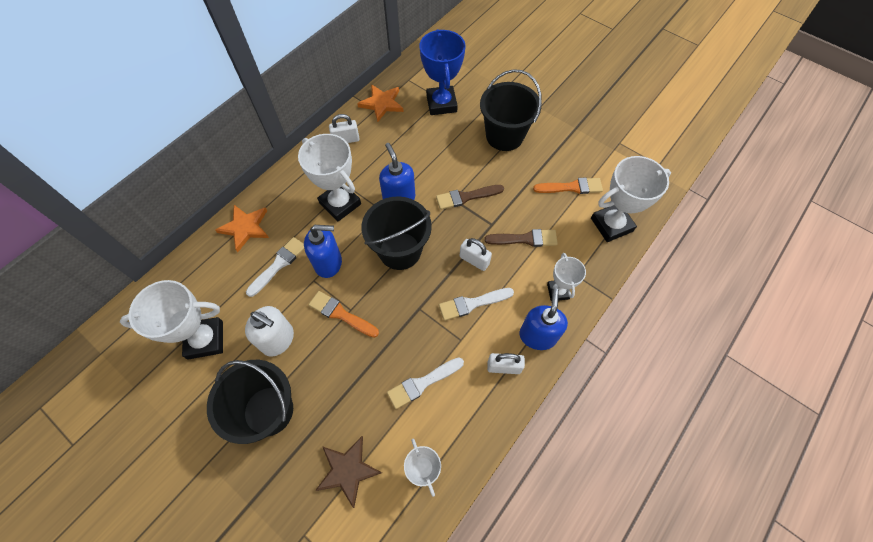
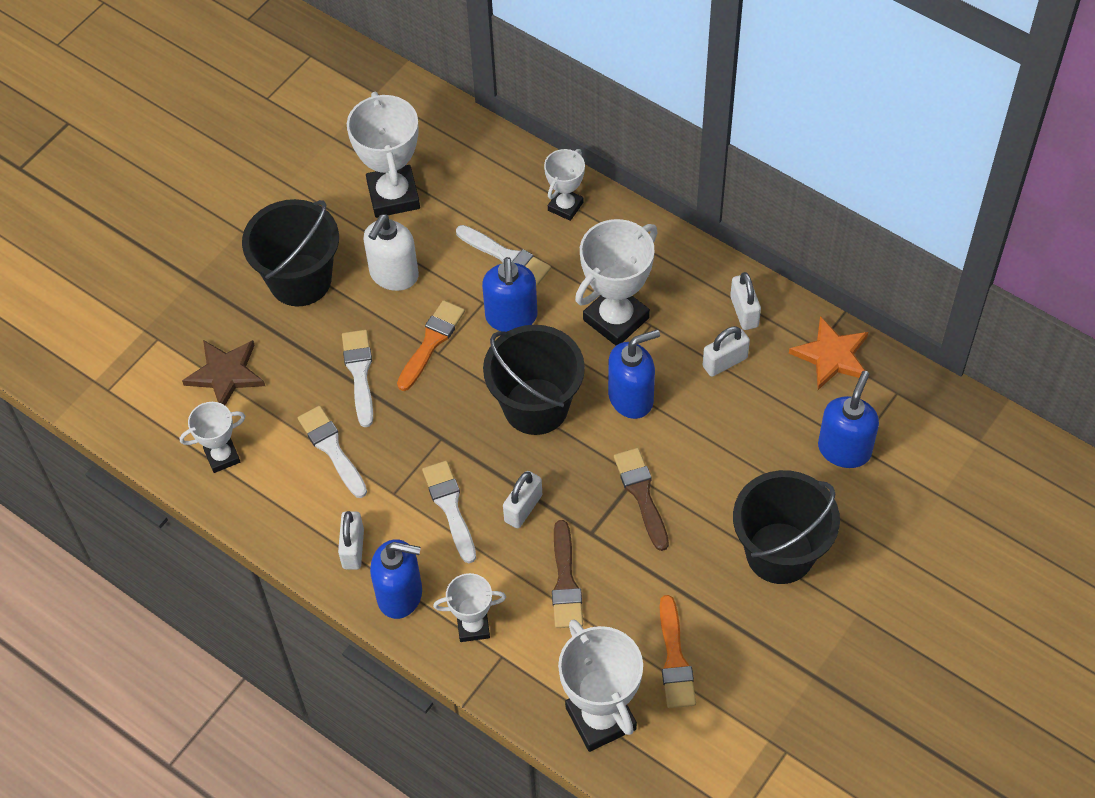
camera: 90 degrees right, 5 degrees down
(245, 228) = (565, 206): orange star -> white trophy
(360, 364) = (359, 373): none -> white brush
(379, 151) = (725, 362): none -> white padlock
(441, 104) = (844, 449): blue trophy -> blue soap dispenser

